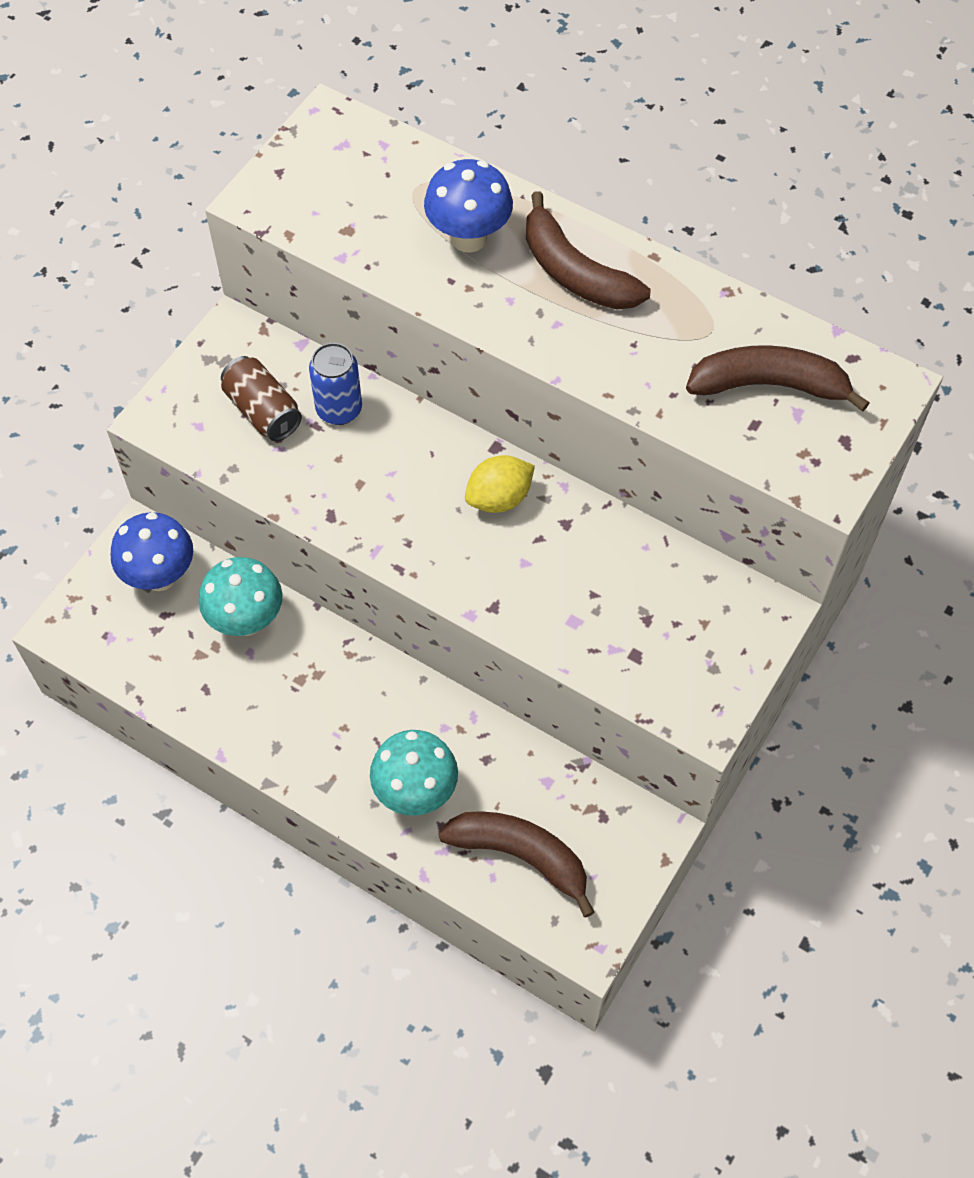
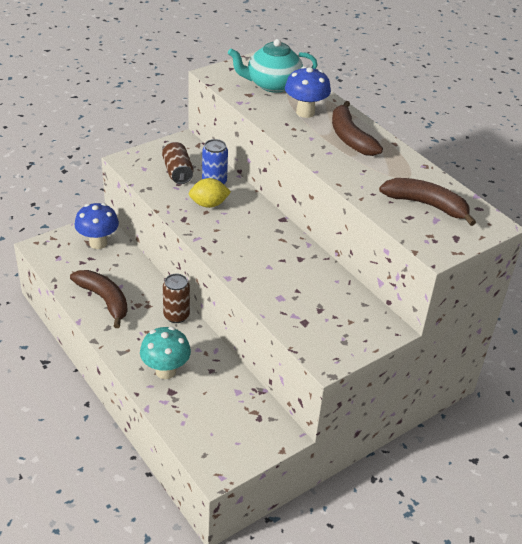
camera: 20 degrees right, 20 degrees down
(246, 620) = (127, 273): turquoise mushroom -> none
(375, 675) = (176, 316): none -> brown can
(376, 187) = (272, 84): none -> turquoise teapot
(499, 498) = (272, 238): yellow lemon -> yellow lemon (209, 204)
(521, 855) = (204, 419): brown banana -> brown banana (104, 300)

